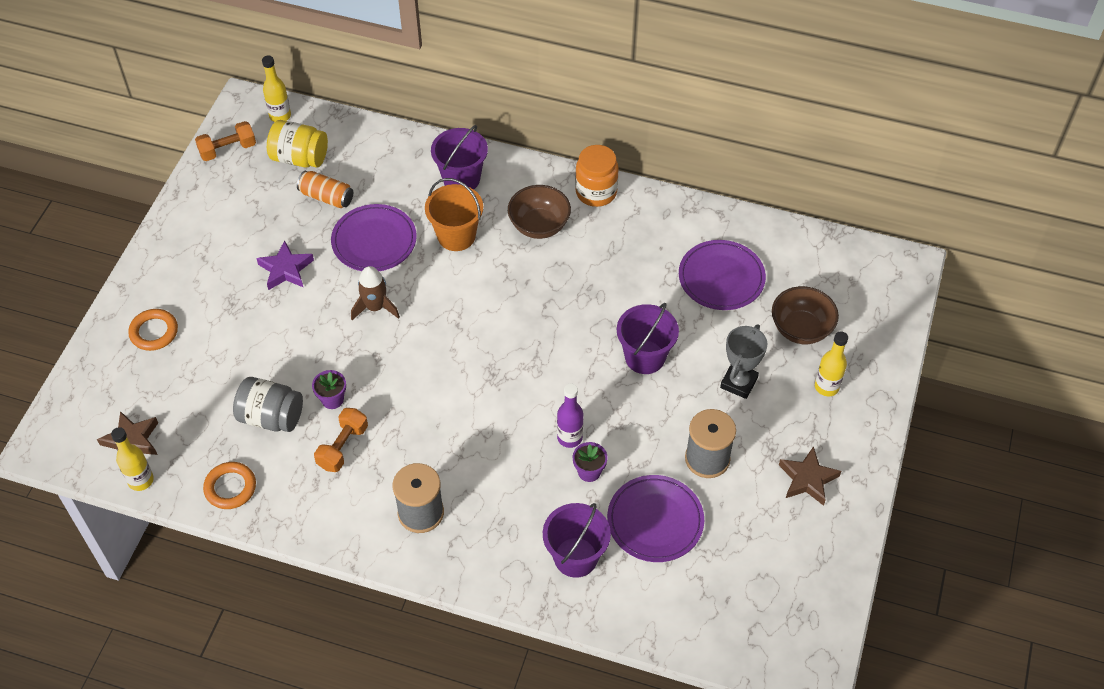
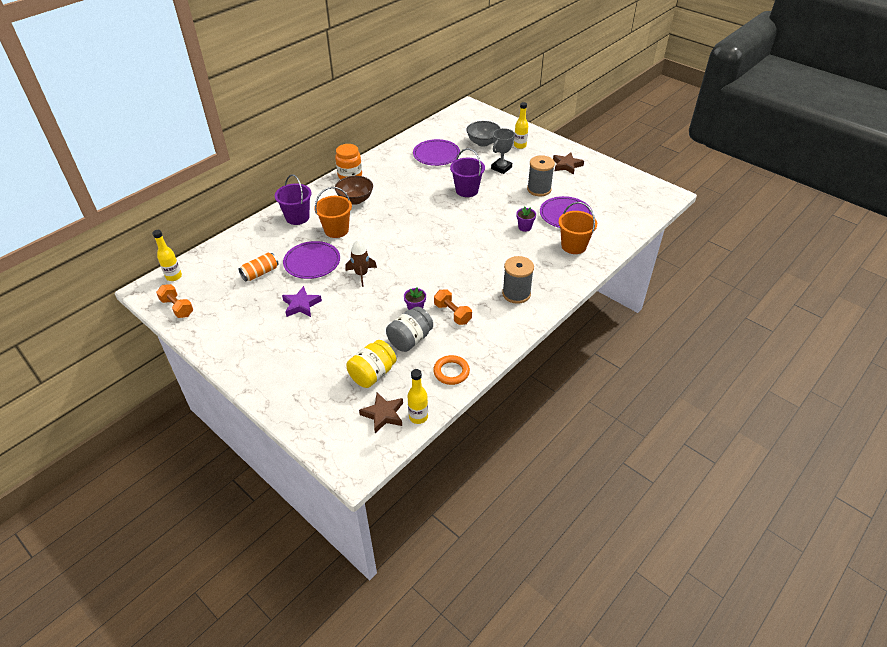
camera: 65 degrees left, 10 degrees down
(154, 332) = (300, 381): orange ring -> none
(228, 150) = (177, 307): orange dumbbell -> orange dumbbell turned 45 degrees counterclockwise
(299, 158) = (218, 277): yellow jar -> yellow jar (372, 374)
(569, 437) = (500, 228): purple bottle -> none
(575, 557) = (573, 246): purple bucket -> orange bucket
(739, 383) = (501, 168): grey trophy -> grey trophy turned 75 degrees clockwise
(801, 329) = (483, 142): brown bowl -> grey bowl

